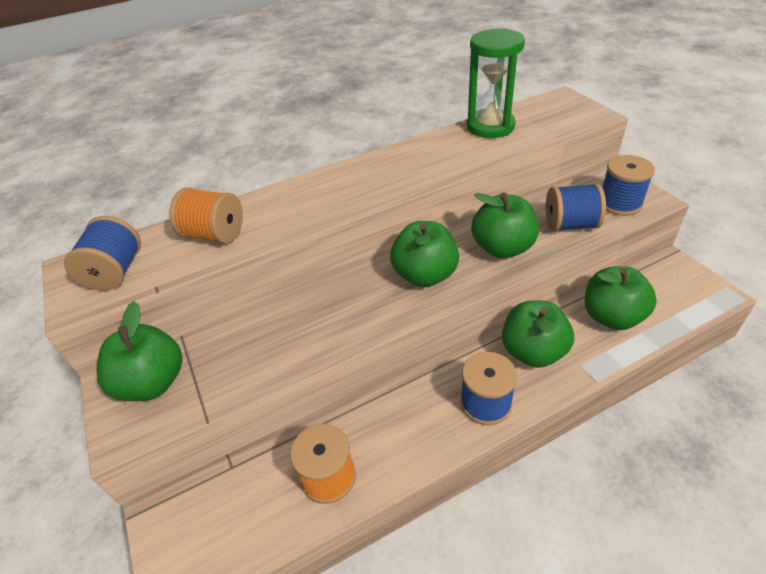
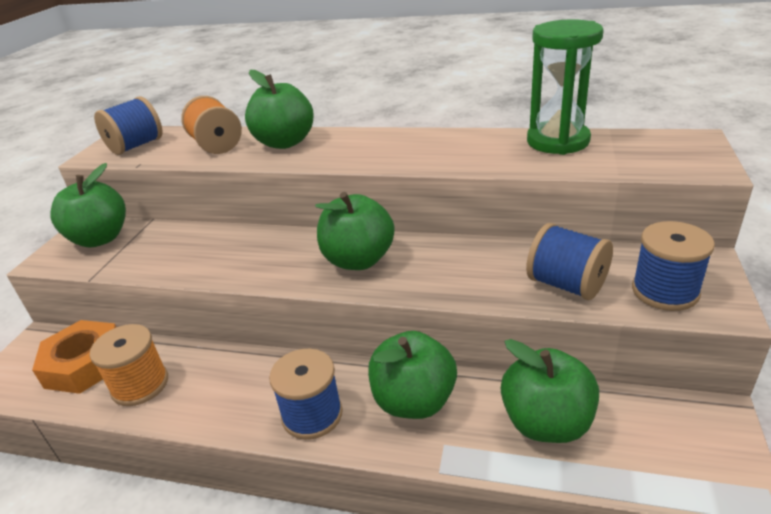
camera: 40 degrees right, 10 degrees down
(249, 499) = (85, 364): none -> orange nut
(502, 248) = (460, 272): green apple -> green apple (285, 142)

